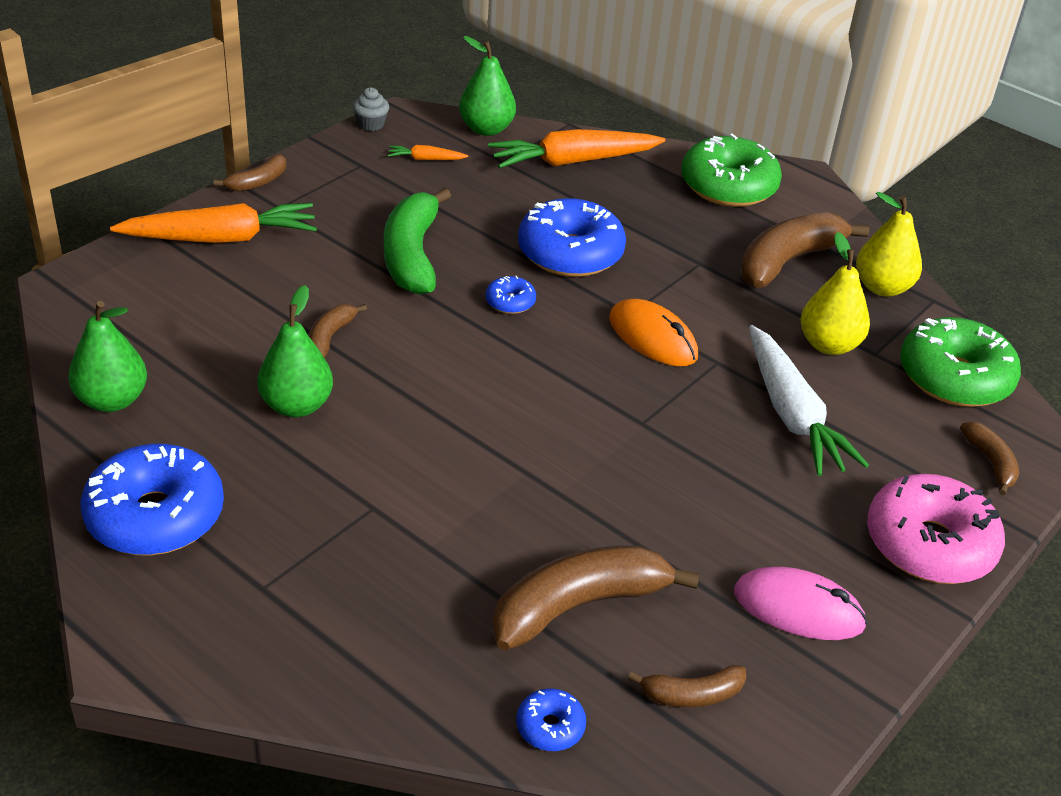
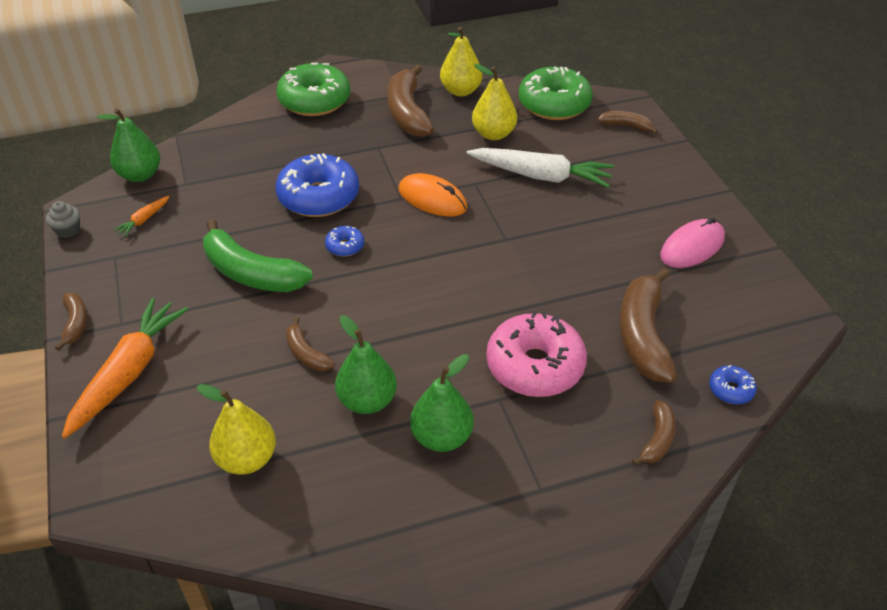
camera: 55 degrees left, 5 degrees up
(112, 400) = (276, 514): green pear -> green pear (442, 437)
(155, 516) = (430, 529): blue donut -> none
(166, 354) = (247, 459): none -> yellow pear
(573, 161) = (221, 152): orange carrot -> none
(652, 338) = (432, 199): orange mouse -> orange mouse turned 45 degrees clockwise
(692, 695) = (734, 318): brown banana -> brown banana (657, 439)
(929, 544) = (672, 177): pink donut -> pink donut (535, 366)

